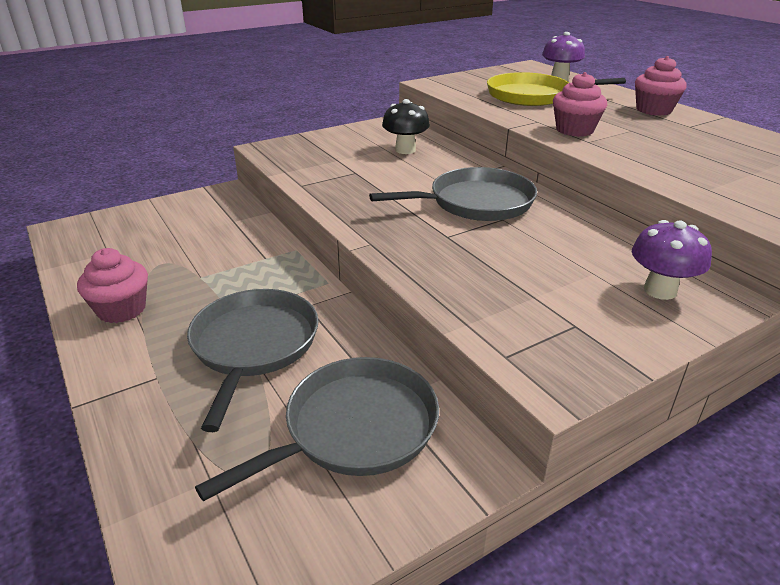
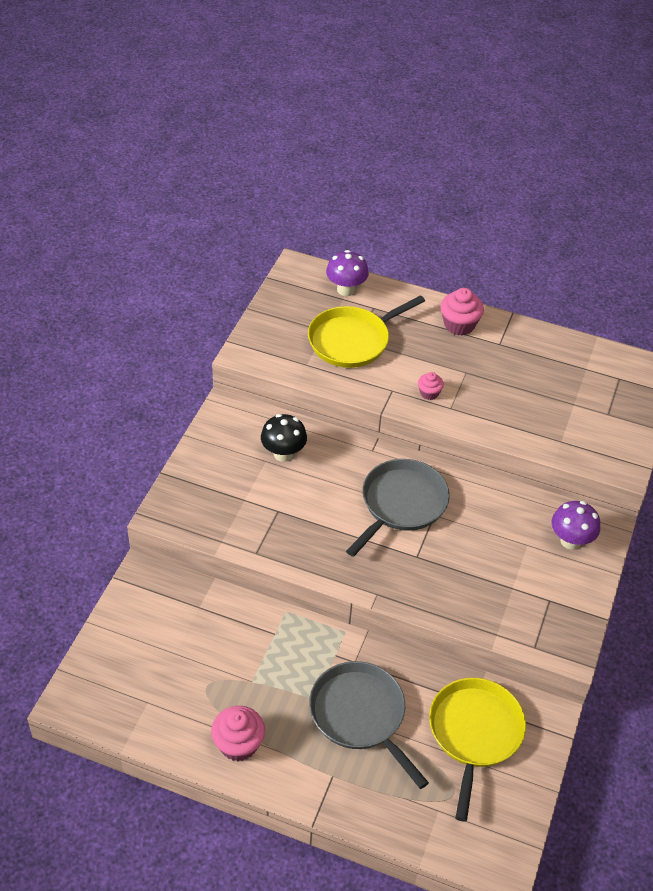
camera: 40 degrees left, 15 degrees up
(355, 428) = (474, 733): grey pan -> yellow pan
(574, 130) = (429, 393): pink cupcake -> pink cupcake, size x0.57

